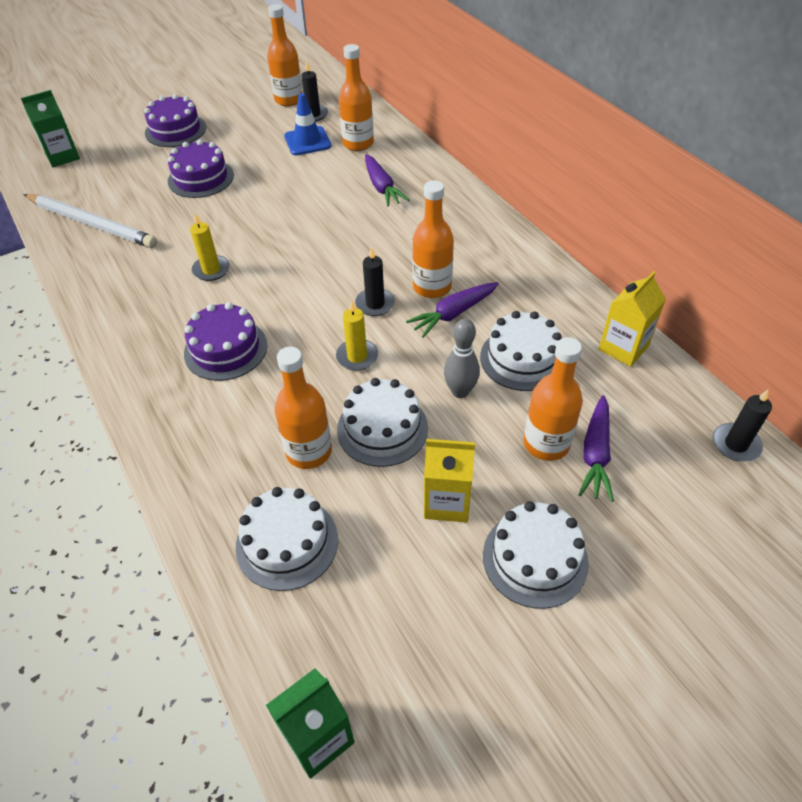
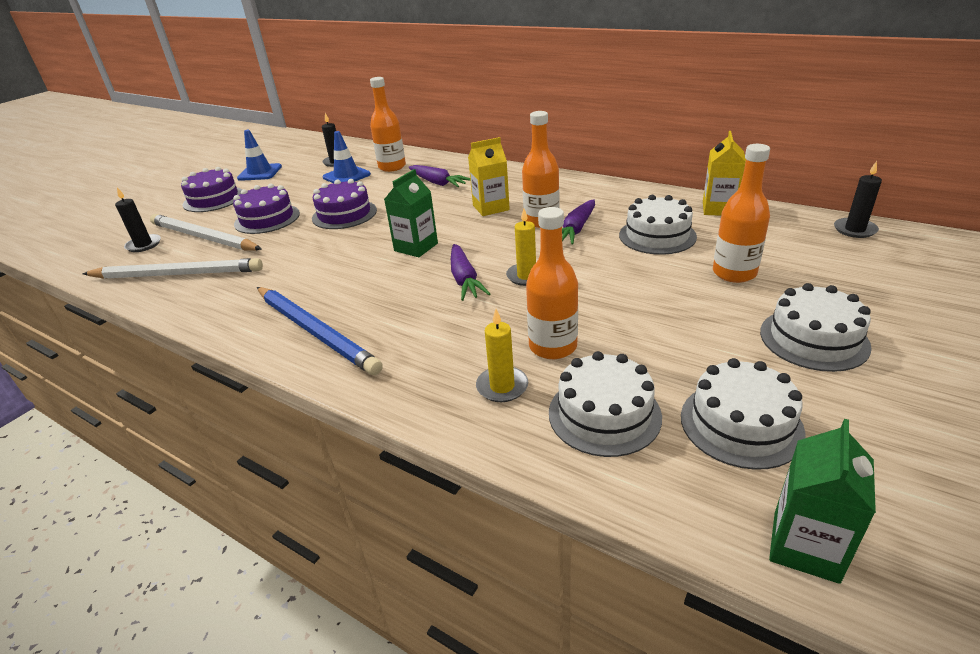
camera: 25 degrees left, 15 degrees down
(62, 157) = (105, 242): green carton -> green carton (416, 247)
(137, 183) = (203, 238): none -> white pencil
(147, 343) = (315, 331): none -> blue pencil
(211, 270) = (334, 267): yellow candle -> yellow candle (502, 386)
(226, 349) = (401, 310): purple cake -> purple cake (344, 214)
(236, 104) = (260, 173): none -> blue traffic cone
(289, 100) = (306, 160): orange bottle -> none
(375, 304) = (506, 243): black candle -> black candle (144, 245)
(382, 428) = (599, 310): white cake -> white cake (741, 424)
(447, 502) = (705, 333): yellow carton -> yellow carton (491, 207)
(460, 391) = (634, 268): grey bowling pin -> none
(595, 454) = (775, 266): purple carrot -> purple carrot (465, 279)

